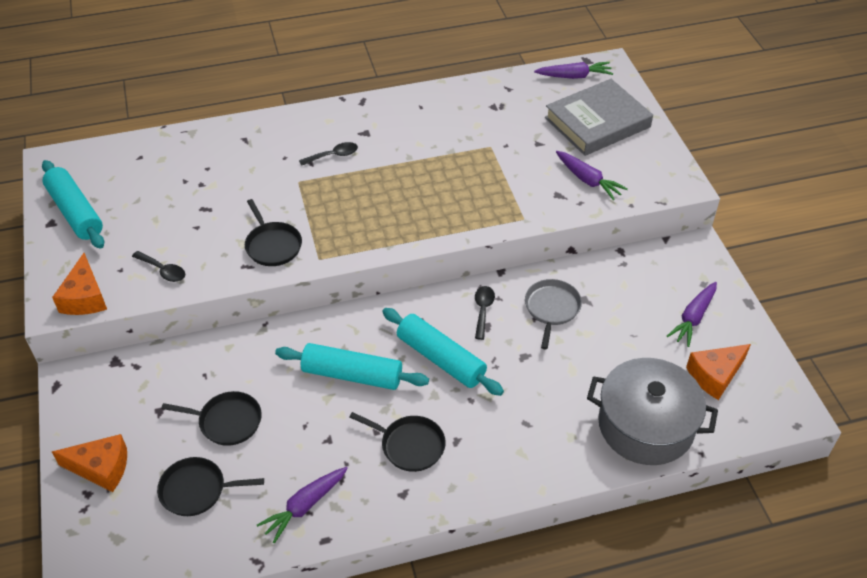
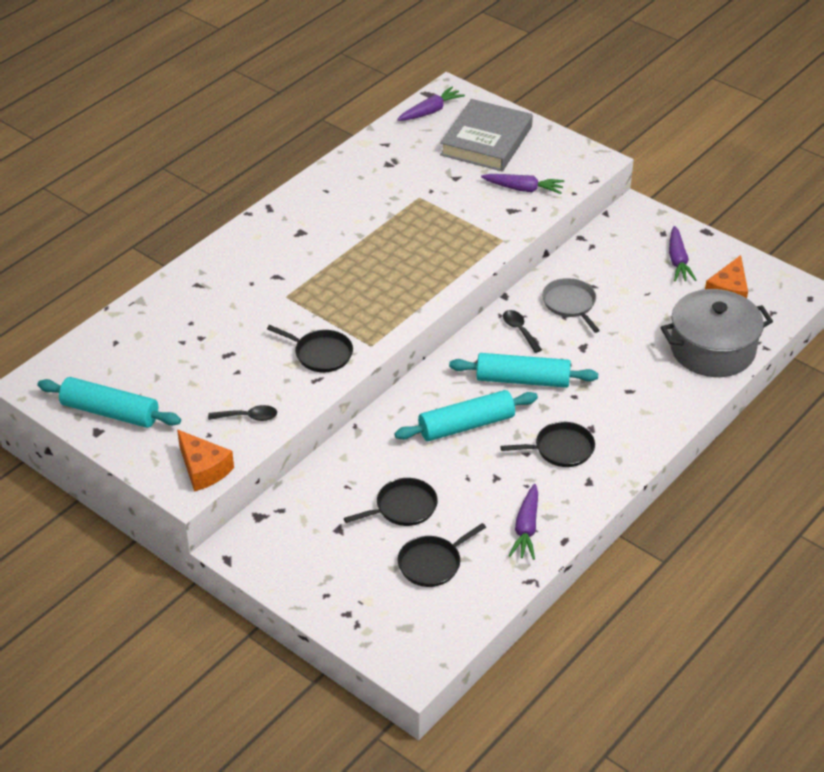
camera: 35 degrees left, 5 degrees down
(101, 468) = (338, 591): orange cheese -> none
(333, 155) = (293, 262): black spoon -> none

